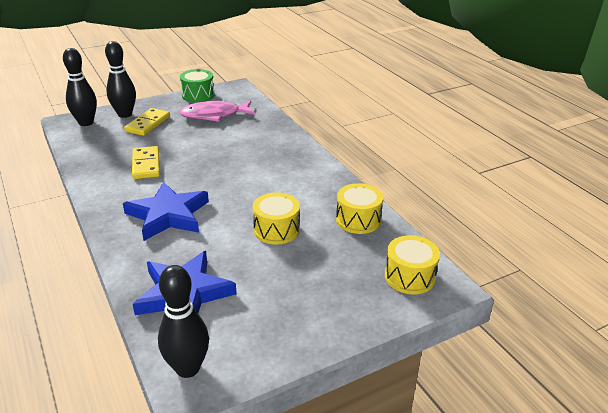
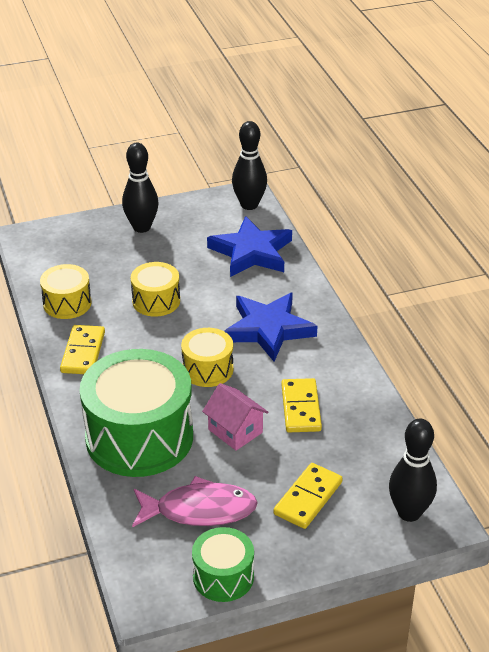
camera: 170 degrees left, 5 degrees up
(125, 114) = (349, 529): black bowling pin -> black bowling pin (141, 227)
(195, 149) = (235, 431): none -> pink house
(260, 141) = (139, 437): none -> green drum
(323, 184) = (83, 352): none -> yellow domino
(410, 277) = (52, 246): yellow drum -> yellow drum (207, 369)

